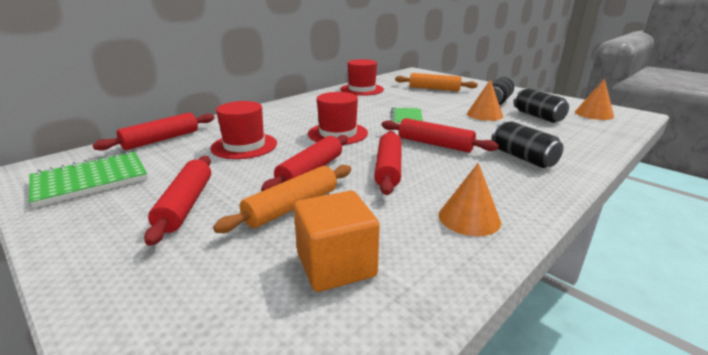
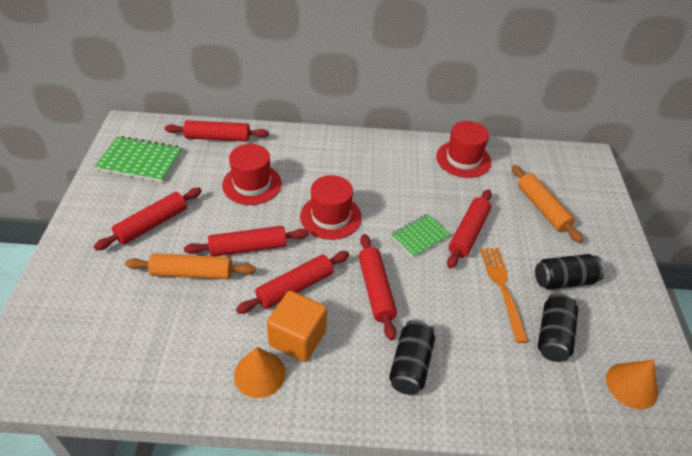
camera: 45 degrees right, 20 degrees up
(336, 265) = (149, 336): orange cube -> orange cube (297, 338)
(424, 107) = (468, 233): none -> red rolling pin
(484, 114) = (503, 289): orange cone -> orange fork

